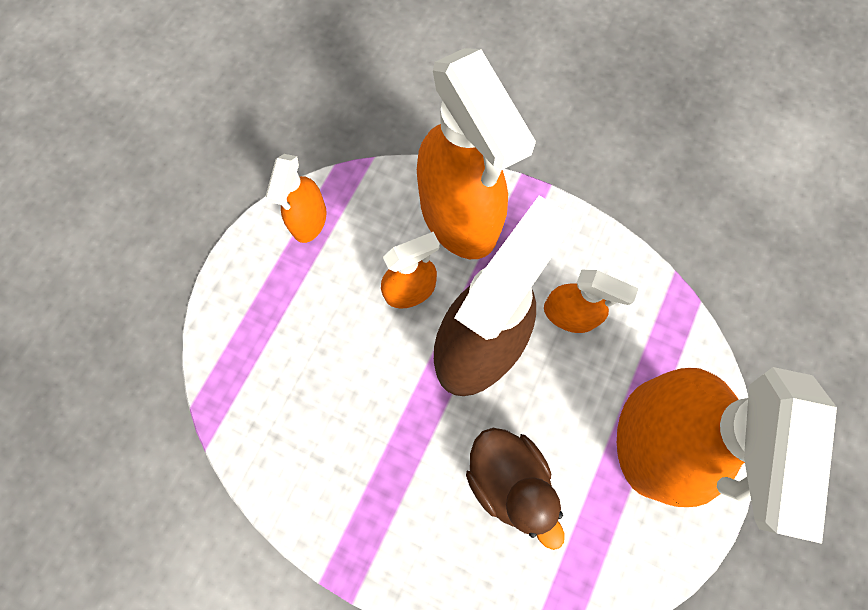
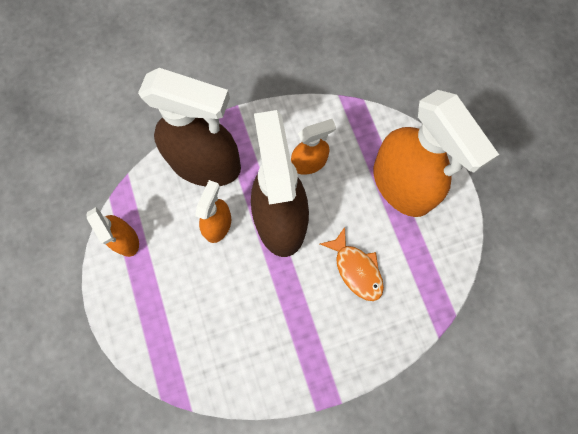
camera: 45 degrees left, 0 degrees up
(459, 216) = (206, 164): orange spray bottle -> brown spray bottle
(508, 479) = (356, 269): brown duck -> orange fish

